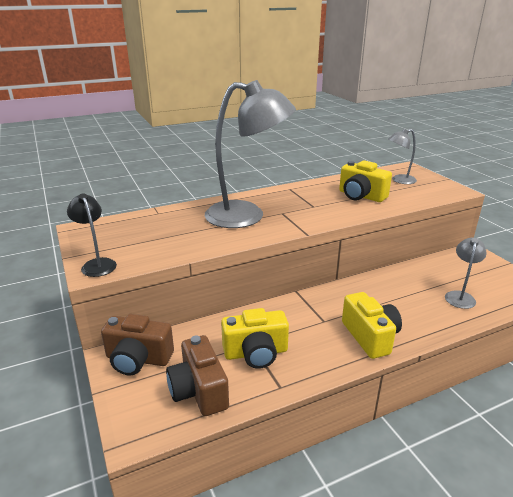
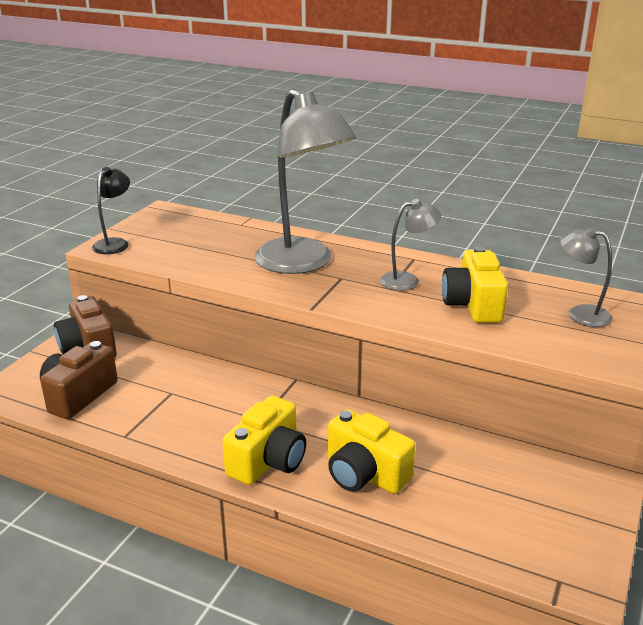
camera: 50 degrees right, 0 degrees up
(256, 353) = (160, 401): yellow camera -> yellow camera (364, 474)
(460, 296) = (452, 505): grey lamp -> grey lamp (407, 280)

